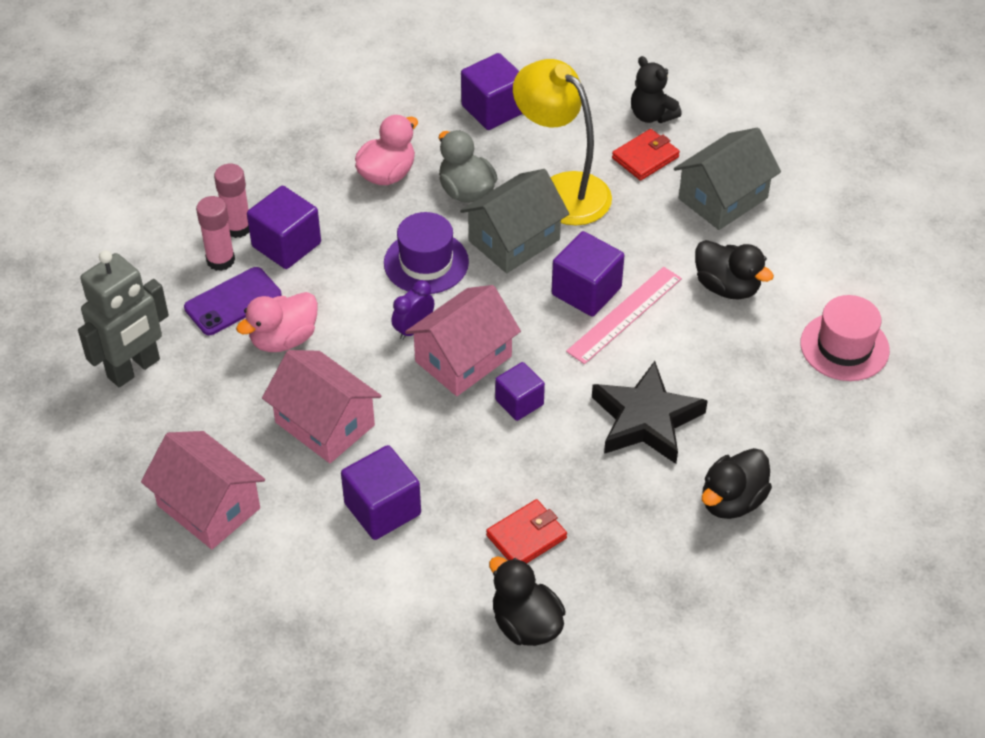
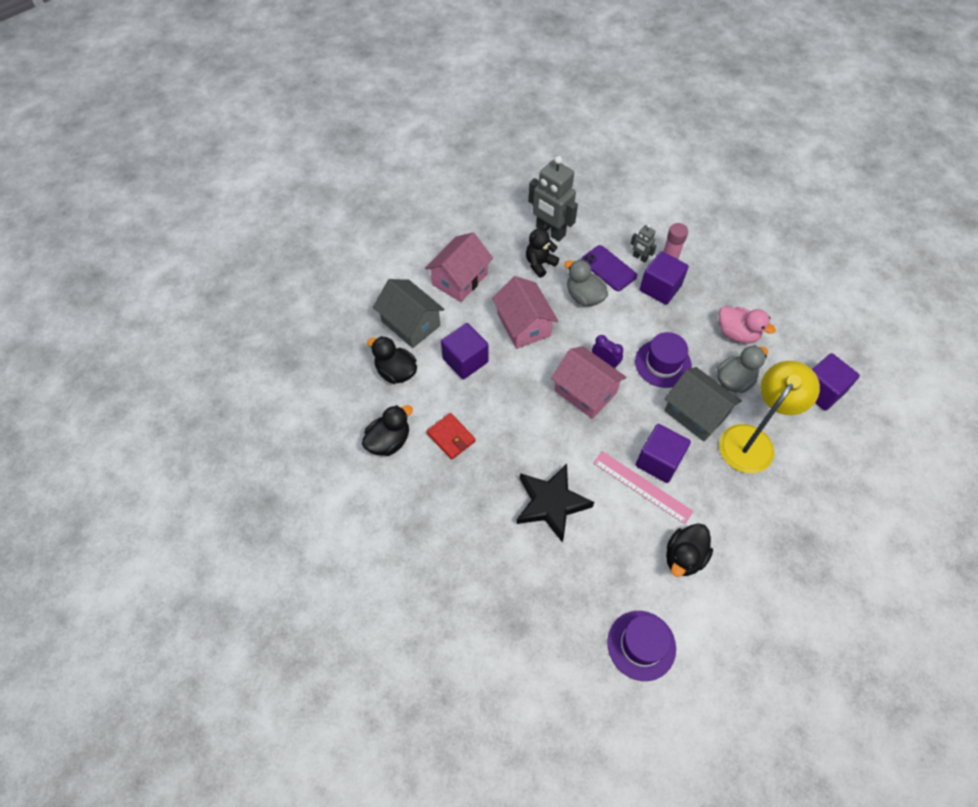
camera: 85 degrees right, 10 degrees up
(220, 260) = (640, 258): pink glue stick -> grey robot
(283, 339) = (584, 296): pink duck -> grey duck
(325, 424) = (523, 325): pink house -> pink house turned 60 degrees counterclockwise
(519, 402) = (554, 426): purple cube -> none
(645, 157) = (803, 495): red wallet -> none
(652, 115) = (852, 499): black teddy bear -> black teddy bear (540, 264)
(723, 198) = (776, 553): grey house -> grey house (411, 323)
(732, 501) = (489, 561): black duck -> black duck (396, 372)
(844, 347) = (641, 645): pink hat -> purple hat

